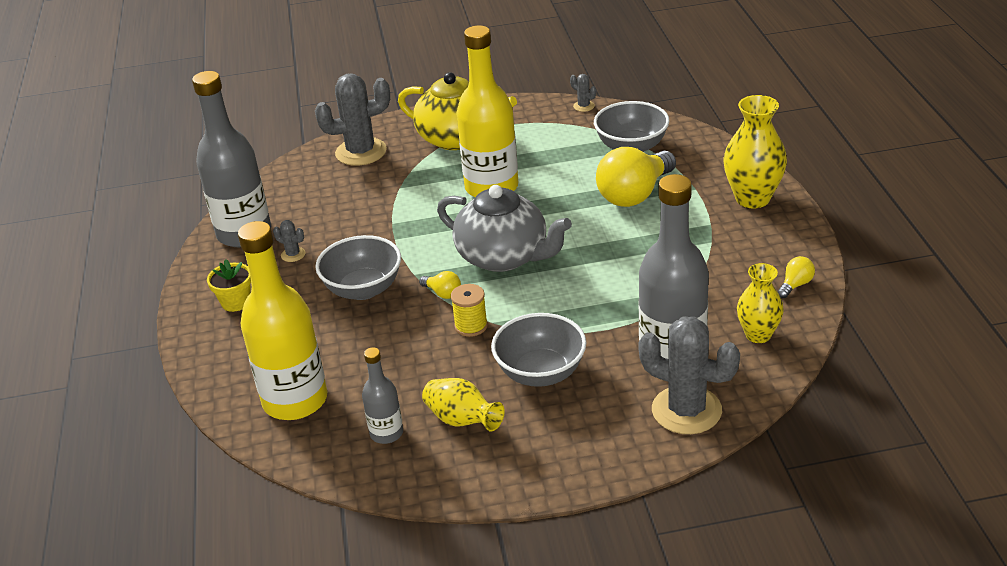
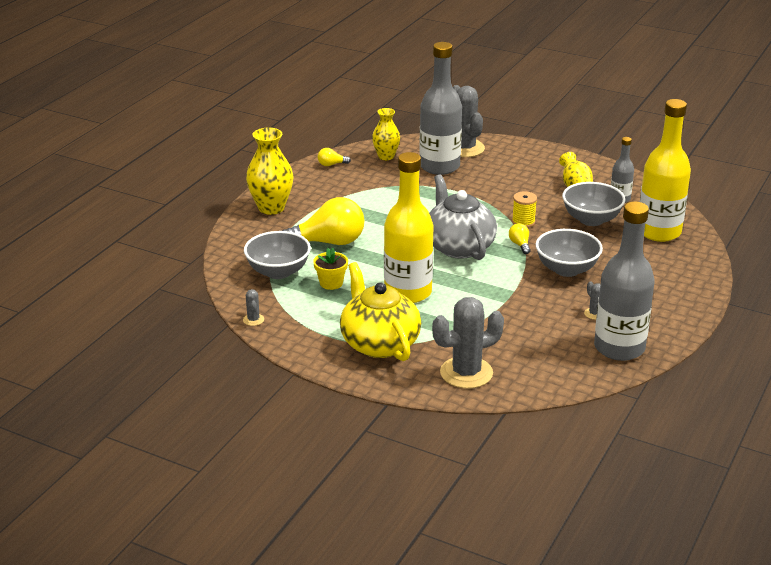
camera: 145 degrees left, 5 degrees down
(236, 302) = (659, 300): yellow flower pot -> yellow flower pot (331, 283)
(361, 152) = (466, 373): grey cactus -> grey cactus turned 45 degrees counterclockwise
(540, 373) = (512, 188): grey bowl -> grey bowl (591, 219)

